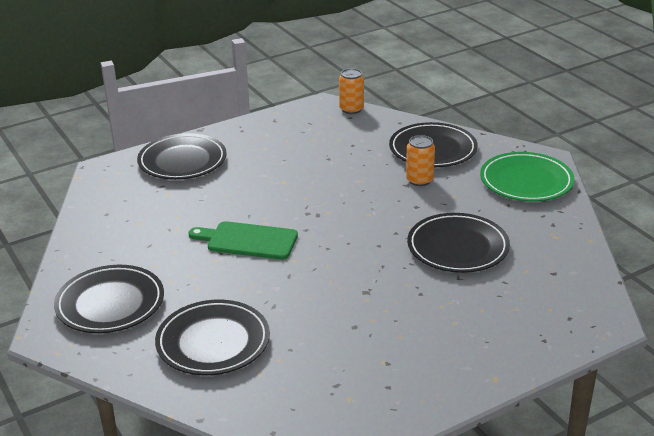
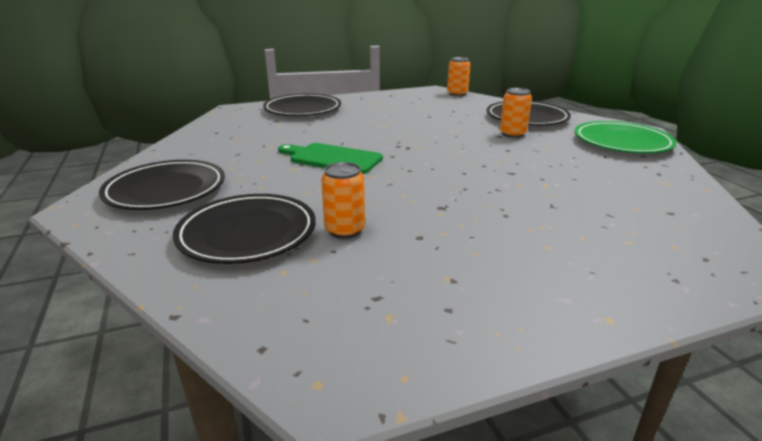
camera: 10 degrees right, 5 degrees down
(292, 328) = (345, 230): none -> orange can
(457, 247) = (551, 181): black plate -> none

